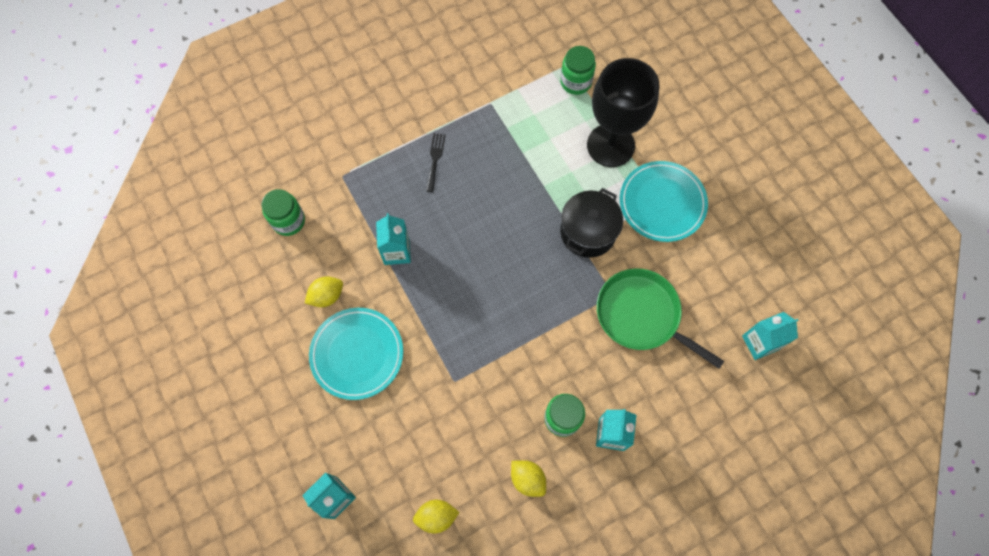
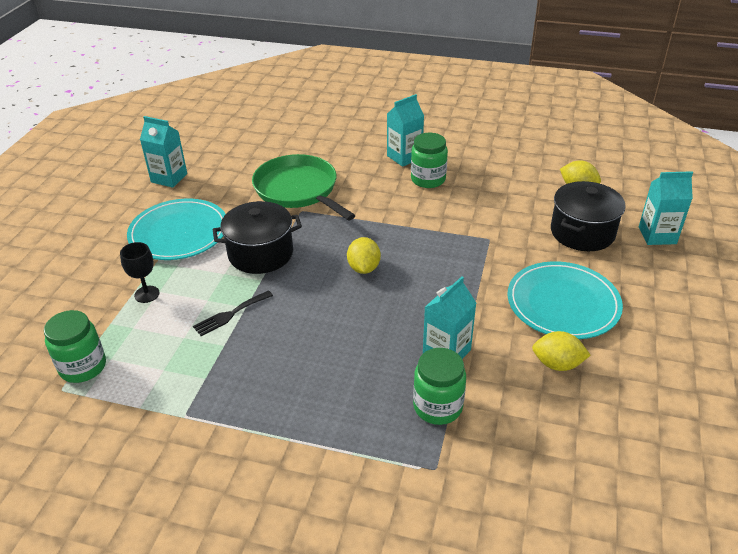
camera: 135 degrees left, 30 degrees down
(288, 221) = (547, 467): green jar -> green jar (437, 406)
(393, 451) = (582, 232): none -> black pot
(435, 159) = (313, 405): black fork -> black fork (230, 314)
(527, 479) = (489, 169): yellow lemon -> yellow lemon (364, 268)
(610, 145) = (147, 294): black goblet -> black goblet, size x0.40
(642, 315) = (298, 190): green pan -> green pan turned 150 degrees clockwise
(760, 343) = (248, 139): turquoise carton -> turquoise carton (169, 178)

